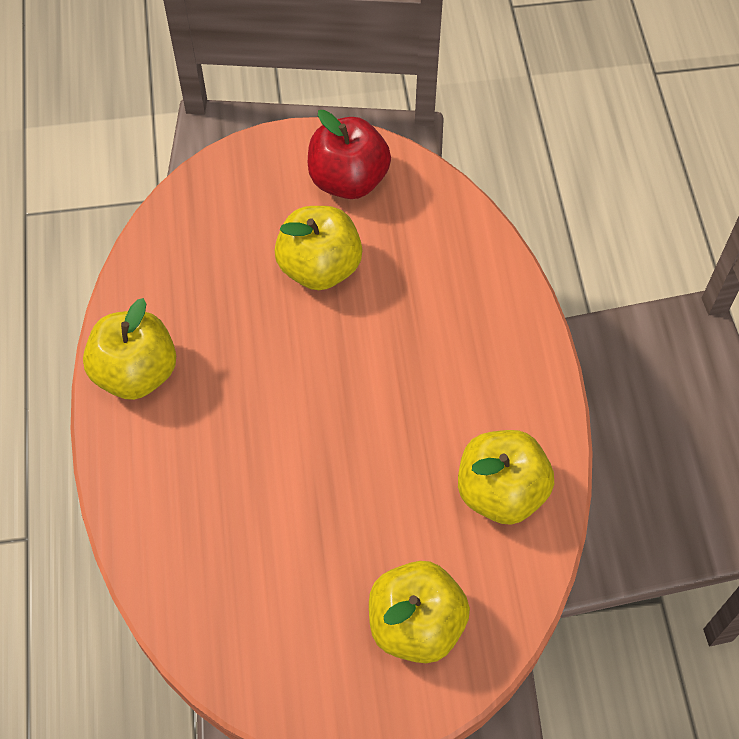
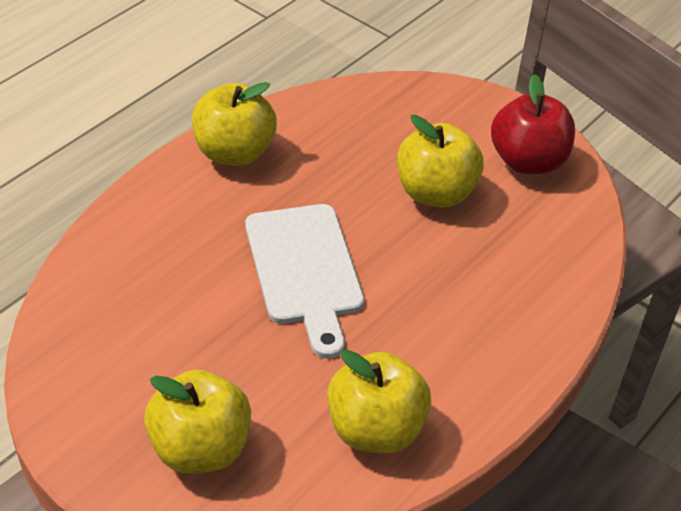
camera: 45 degrees right, 15 degrees down
(312, 421) = (305, 270): none -> white cutting board

